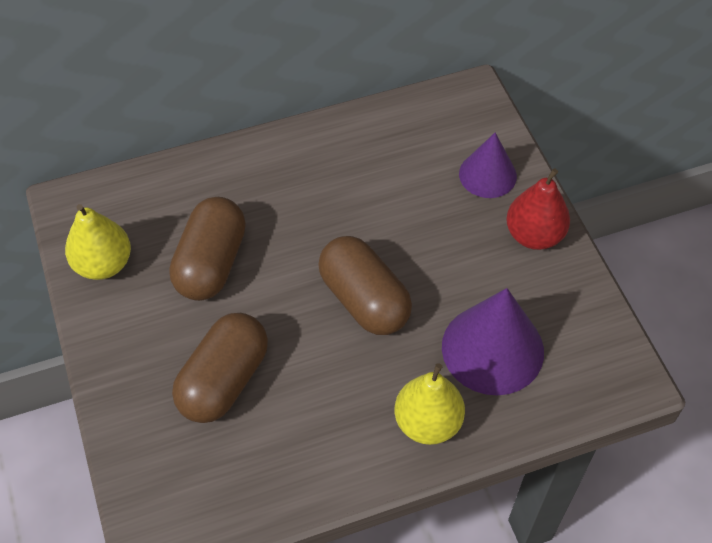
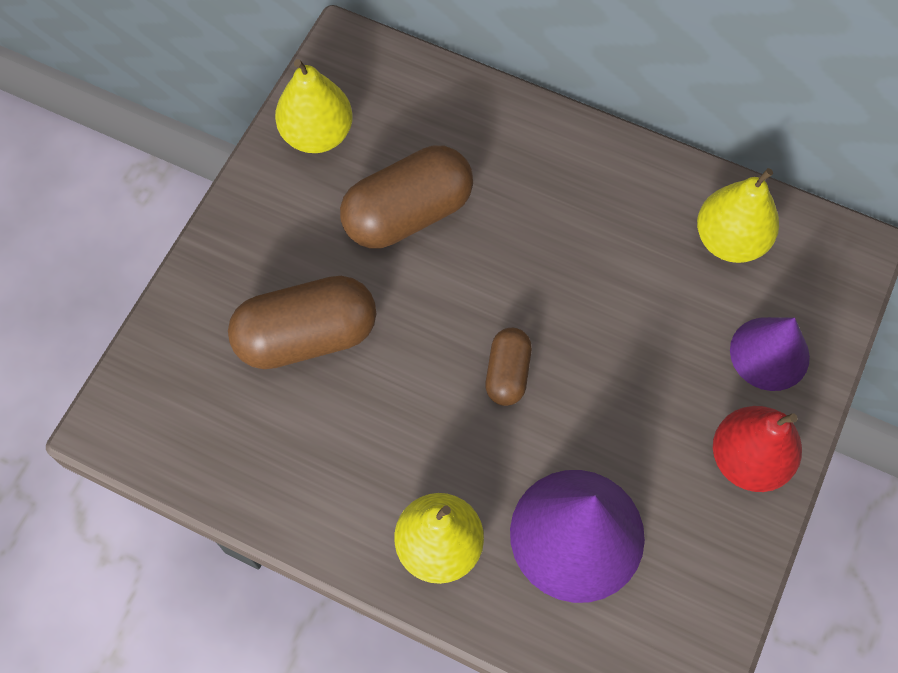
camera: 45 degrees right, 10 degrees up
(364, 300) = (507, 373): brown capsule -> brown capsule, size x0.54
(406, 135) = (729, 240): none -> yellow pear

